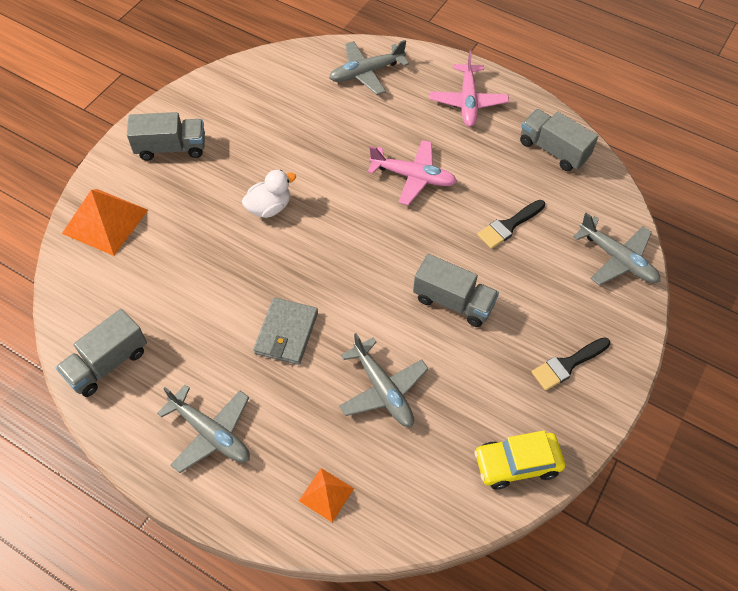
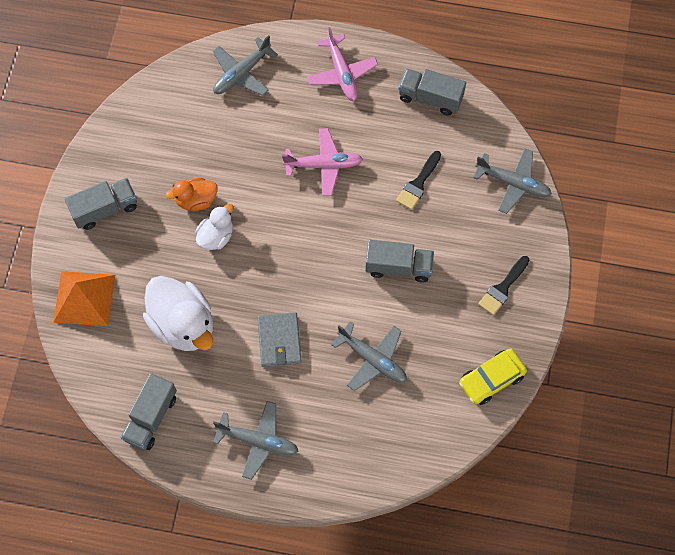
camera: 20 degrees left, 10 degrees up
(192, 280) = (183, 324): none -> white duck
(265, 168) = (196, 200): none -> orange duck
(326, 494) = (363, 454): orange pyramid -> none

